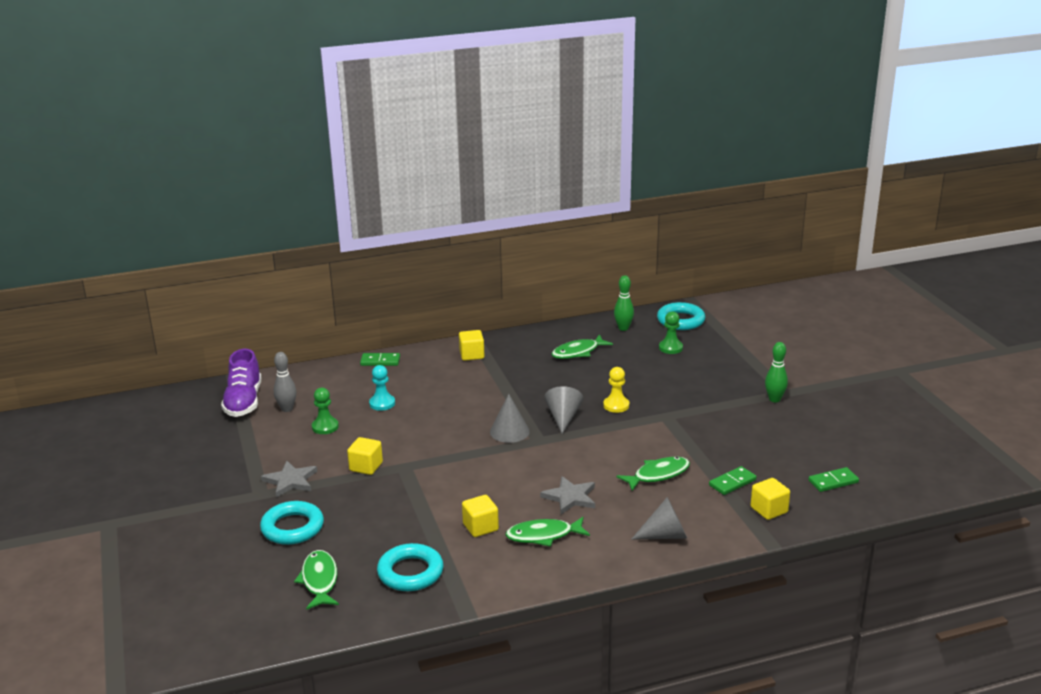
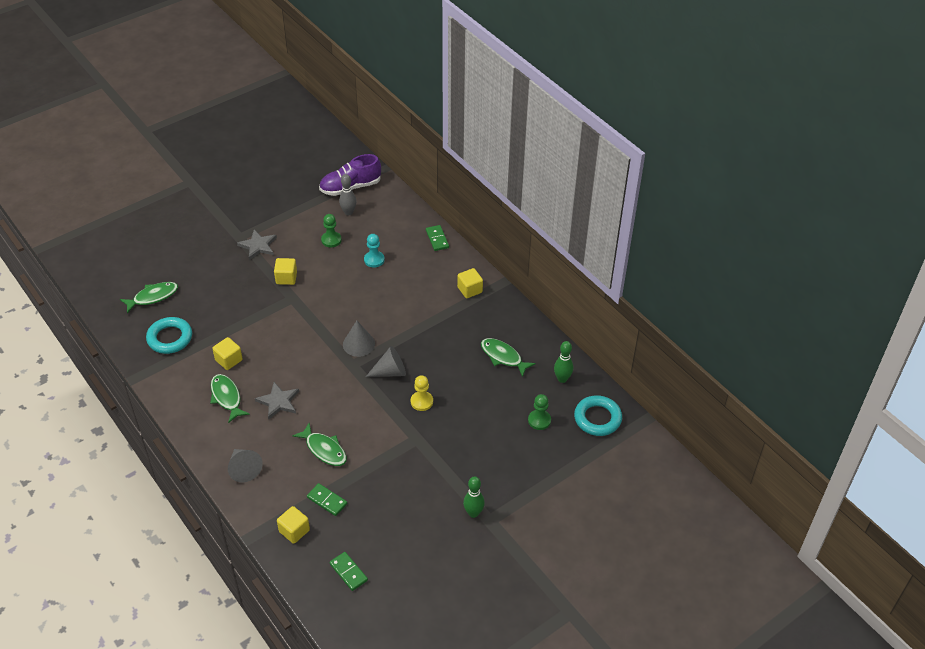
camera: 70 degrees right, 20 degrees up
(292, 528) = (205, 265): turquoise ring -> none

